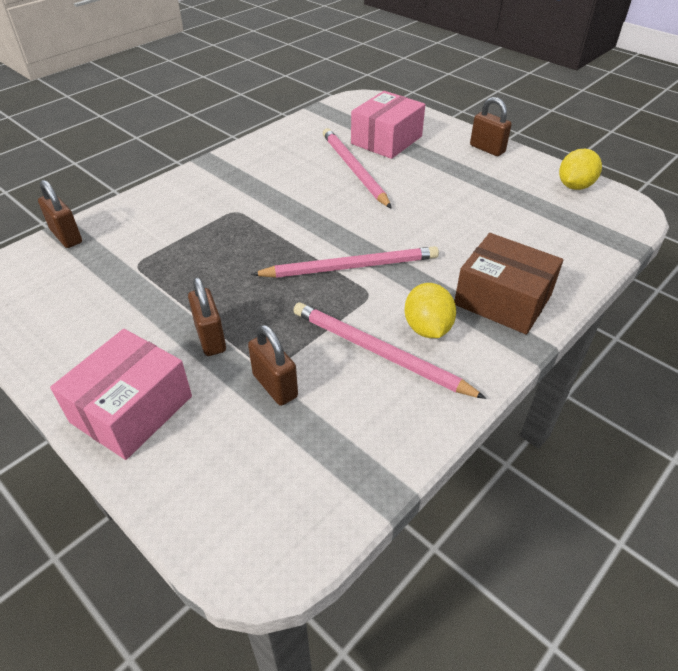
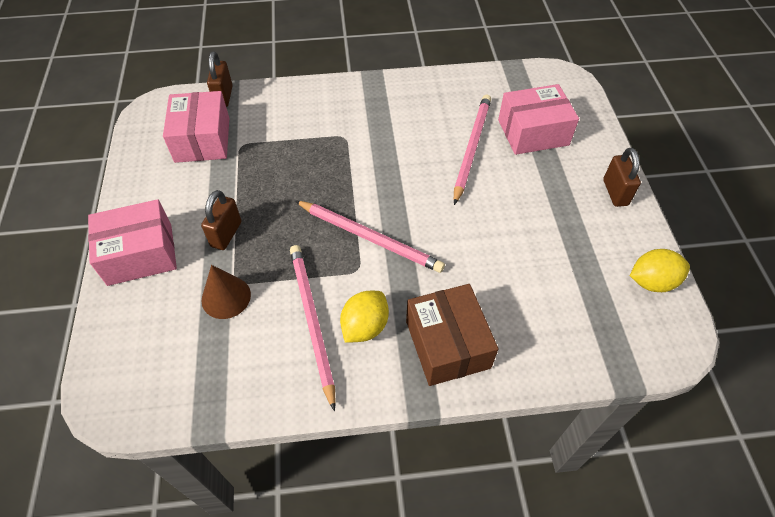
camera: 40 degrees right, 10 degrees up
(85, 280) = (202, 139): none -> pink box
(275, 386) = (226, 297): brown padlock -> brown cone

